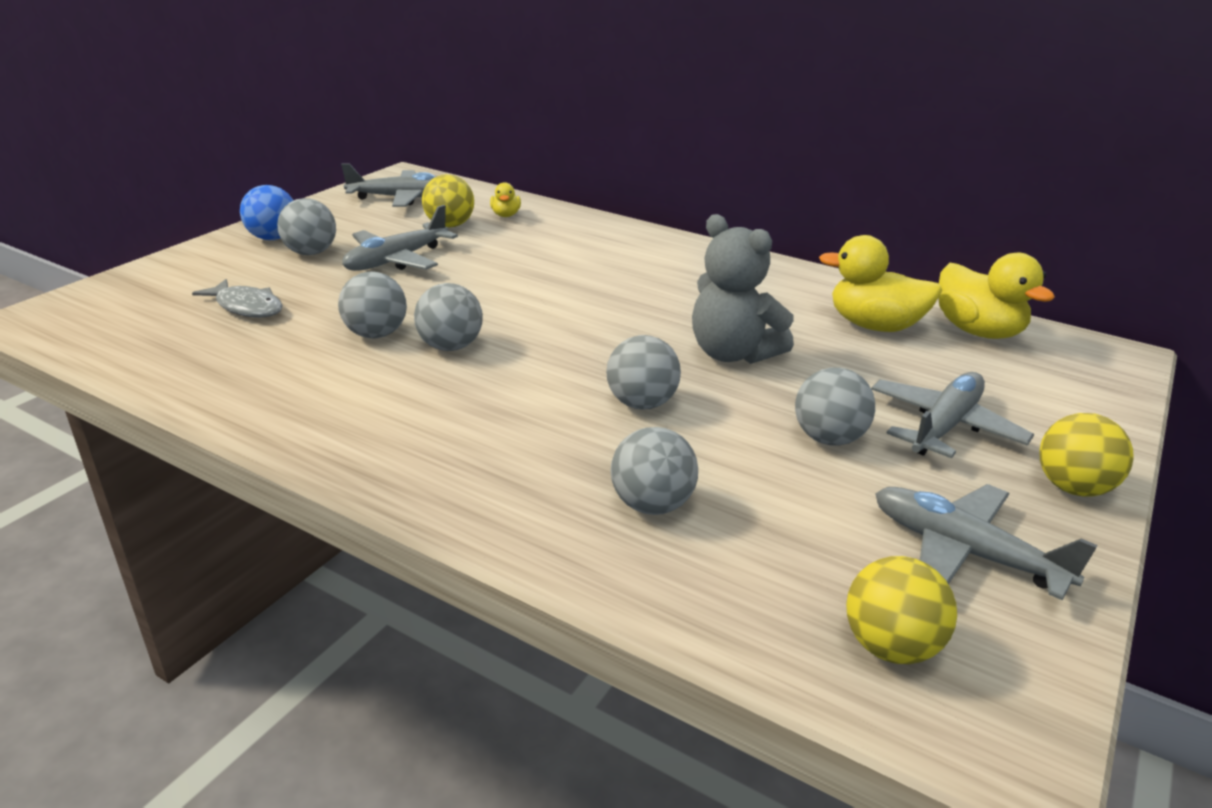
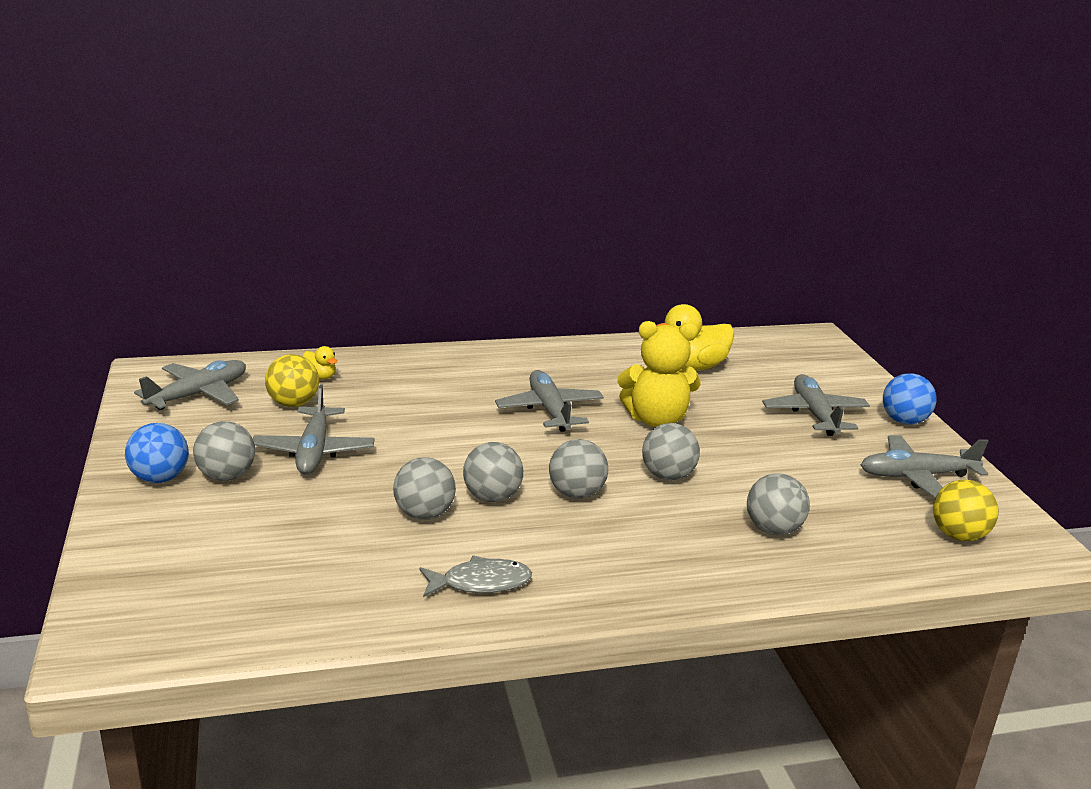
camera: 45 degrees left, 5 degrees down
(247, 307) = (278, 544): grey fish -> grey fish (481, 583)
(641, 305) = (549, 410): none -> grey plane
(732, 353) = (656, 420): grey teddy bear -> yellow teddy bear
(828, 438) = (782, 448): grey ball -> grey ball (576, 494)
(978, 331) = (742, 348): yellow duck -> none
(1072, 487) = (904, 421): yellow ball -> blue ball

